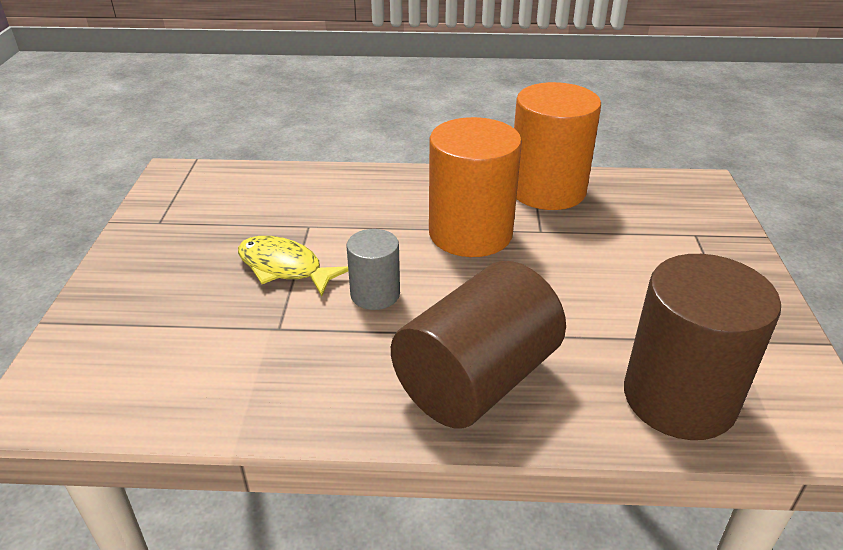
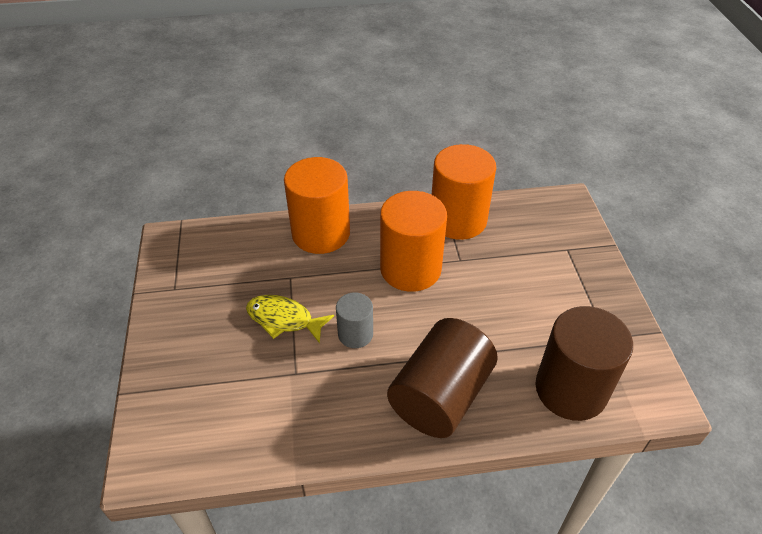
camera: 10 degrees left, 10 degrees up
(363, 186) = (321, 233): none -> orange cylinder

